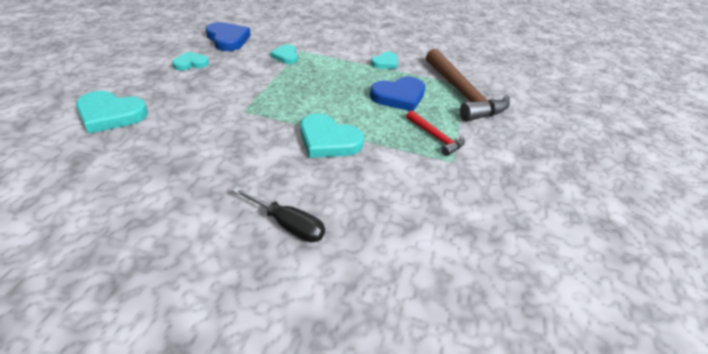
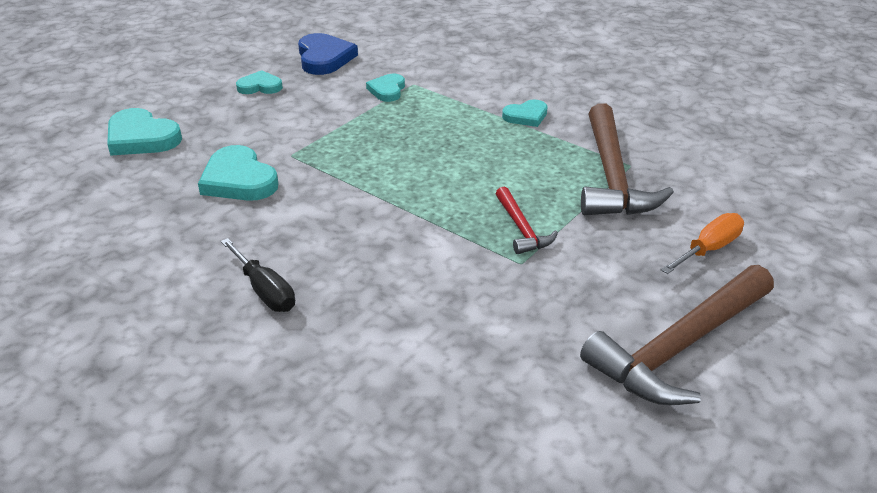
camera: 25 degrees right, 5 degrees down
(328, 140) = (372, 207): turquoise heart -> turquoise heart (239, 180)
(399, 96) = (510, 166): blue heart -> none
(547, 130) = (709, 249): none -> orange screwdriver
(585, 199) = (680, 347): none -> brown hammer

